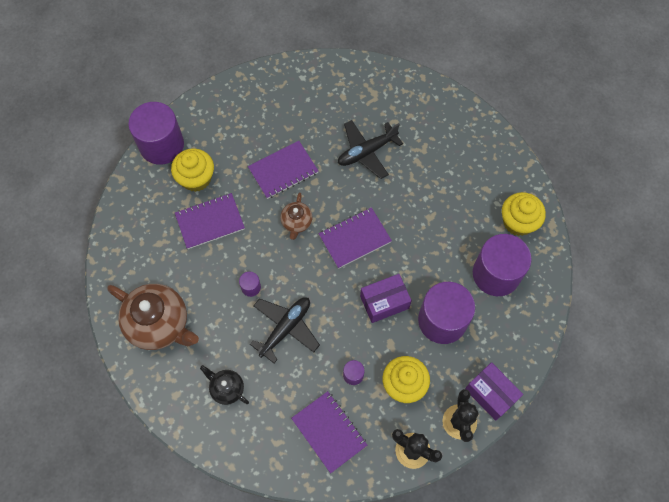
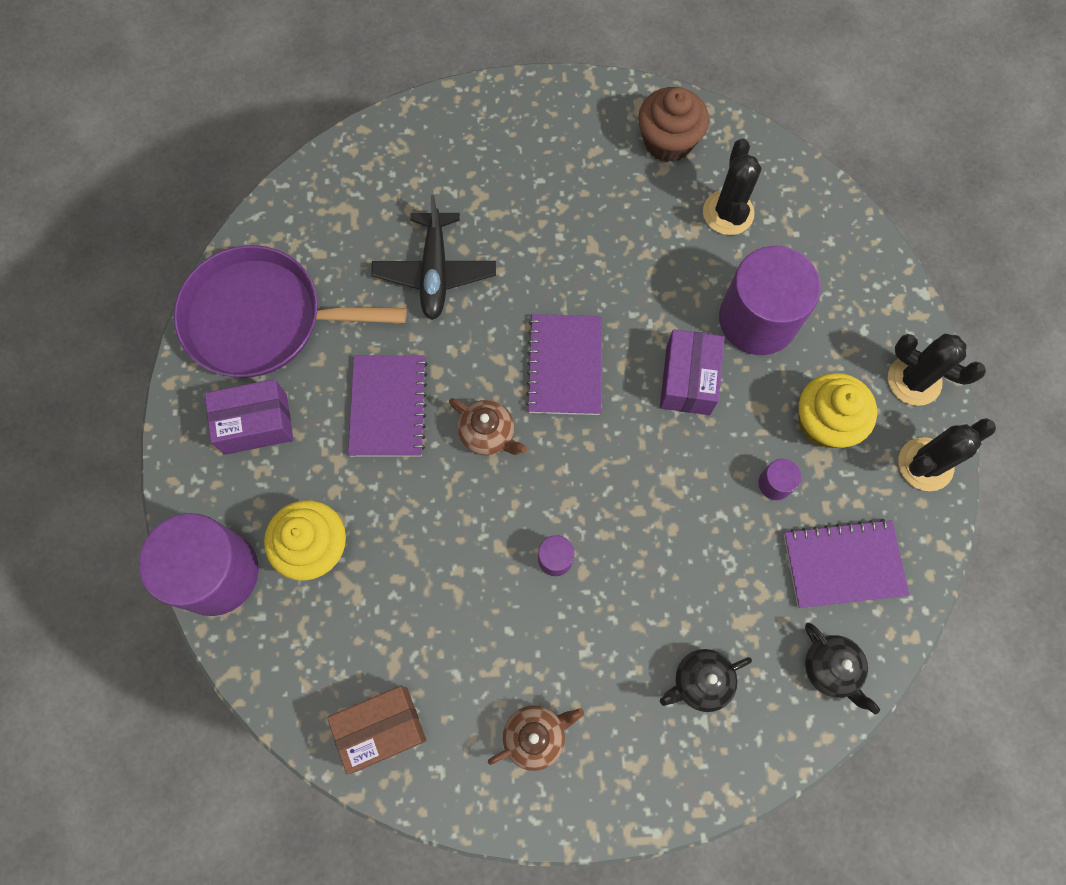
camera: 60 degrees left, 5 degrees up
(128, 254) = (381, 728): none -> brown box
(159, 324) = (535, 736): brown teapot -> brown teapot, size x0.51
(210, 222) = (406, 565): purple notebook -> none
(269, 452) = (831, 668): none -> black teapot
(285, 328) = (651, 542): black plane -> none
(294, 92) = (262, 319): none -> purple pan
(491, 394) = (895, 318): purple box -> purple box (256, 423)
(496, 274) = (728, 213): purple cylinder -> black cactus
(518, 222) = (668, 141): yellow cupcake -> brown cupcake

